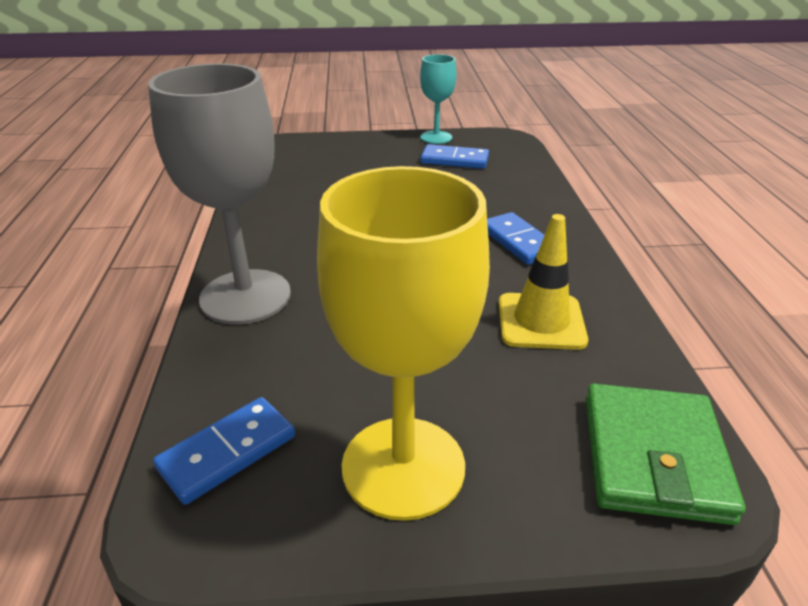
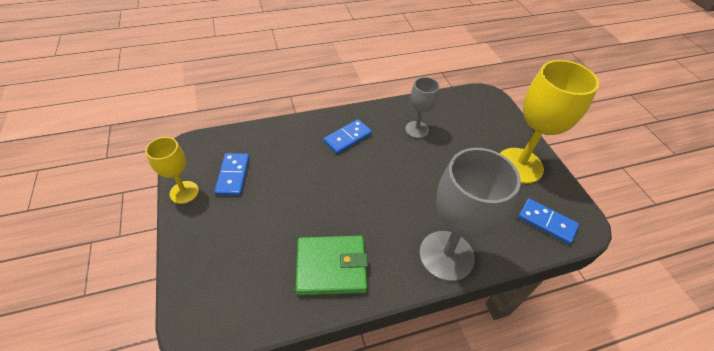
camera: 105 degrees left, 15 degrees up
(436, 137) = (184, 192): turquoise goblet -> yellow goblet
(541, 321) = (417, 129): yellow traffic cone -> grey goblet
(653, 457) = (478, 104): green wallet -> green wallet (331, 267)

